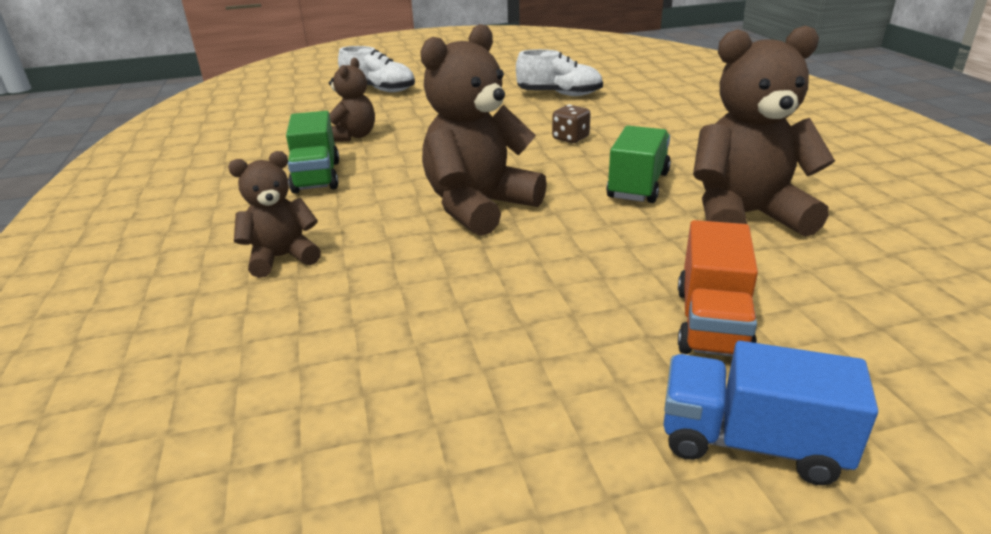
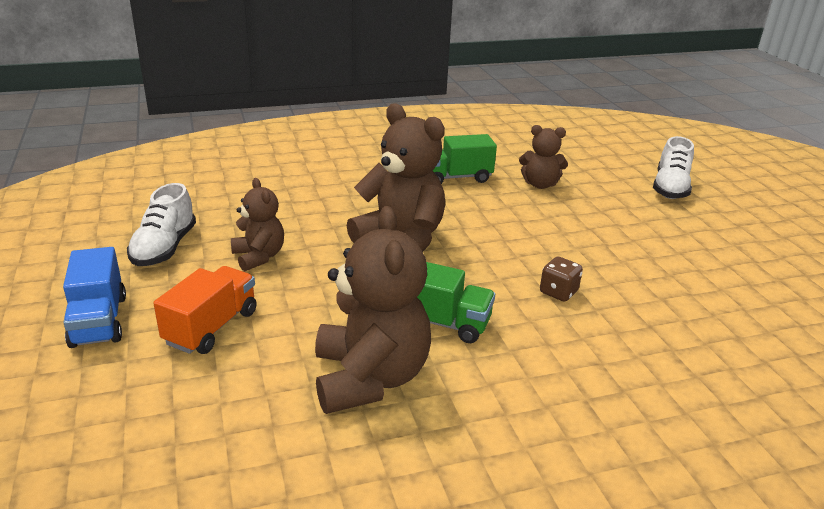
camera: 85 degrees right, 0 degrees up
(282, 258) = (337, 178): brown teddy bear -> brown teddy bear (259, 257)
(559, 94) = (706, 294): white shoe -> white shoe (164, 248)
(712, 323) = (211, 327): orange truck -> orange truck turned 105 degrees clockwise
(750, 443) = (99, 321): blue truck -> blue truck turned 150 degrees clockwise

